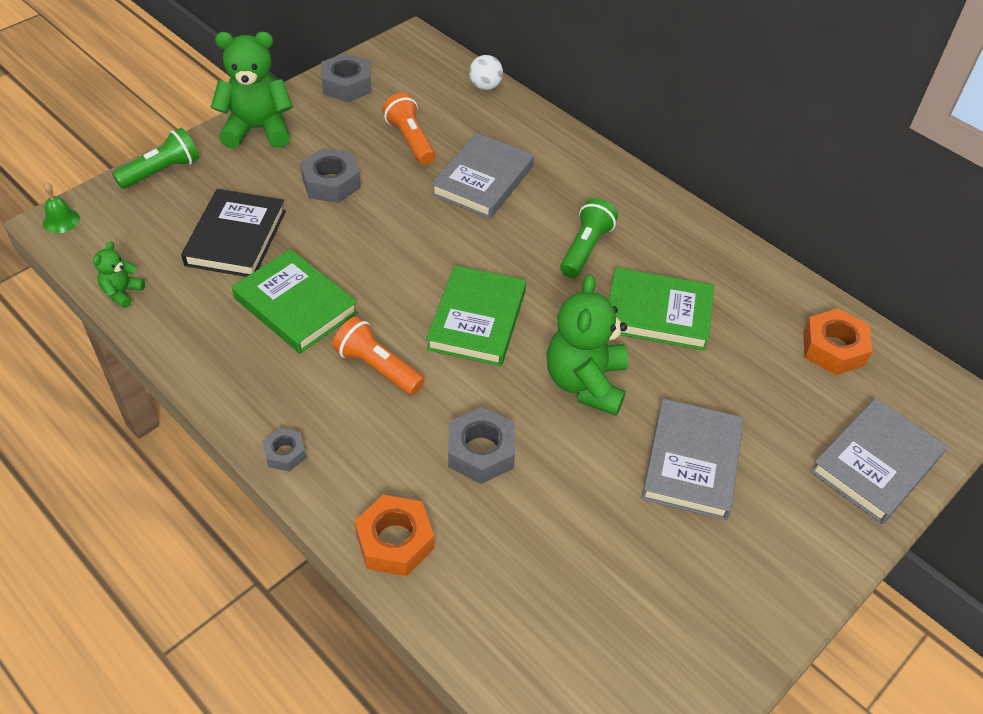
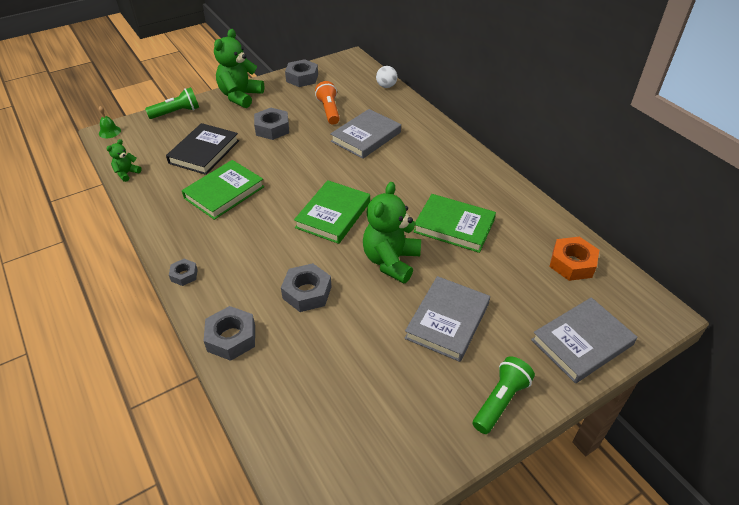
camera: 15 degrees right, 5 degrees down
(258, 129) = (240, 96): green teddy bear -> green teddy bear turned 75 degrees counterclockwise
(295, 305) = (224, 192): green book -> green book turned 75 degrees clockwise
(377, 367) = (260, 234): orange flashlight -> none
(395, 541) = (231, 338): orange nut -> grey nut
(585, 249) = (418, 182): green flashlight -> green flashlight (500, 401)

